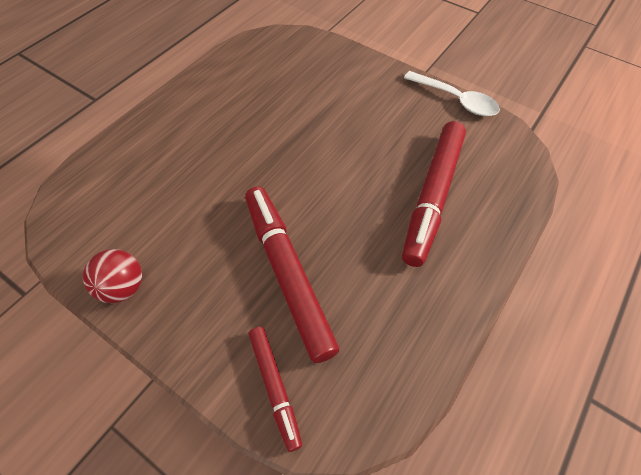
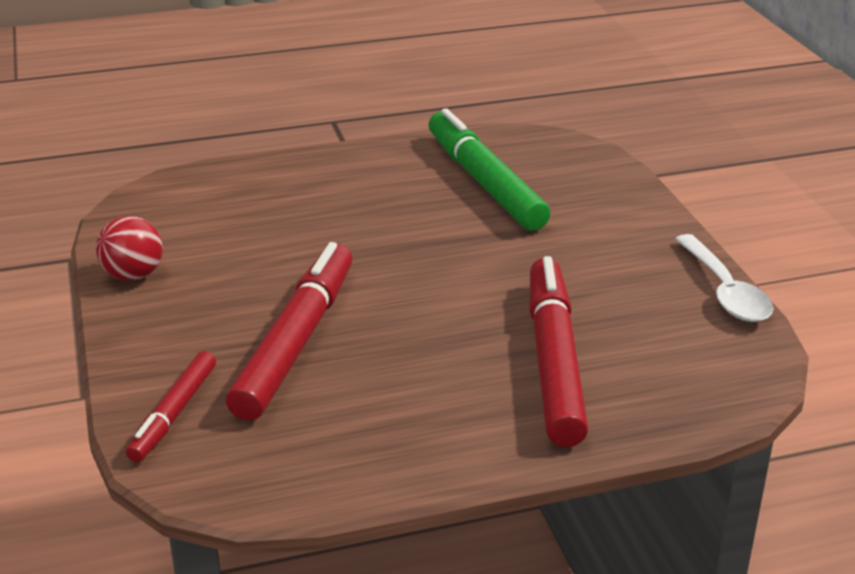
camera: 40 degrees right, 25 degrees down
(267, 86) = (484, 182): none -> green marker
(432, 196) = (554, 361): red marker -> red marker turned 120 degrees clockwise

